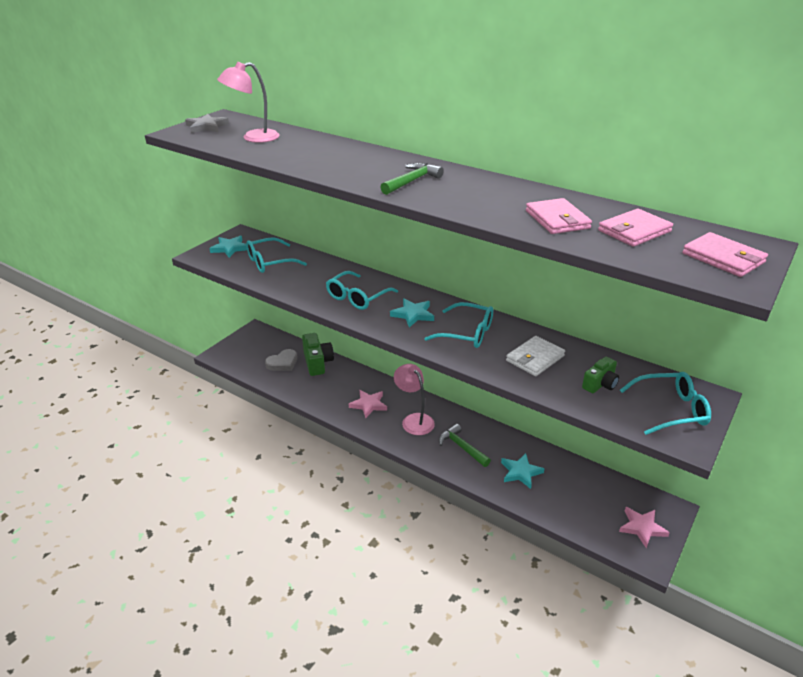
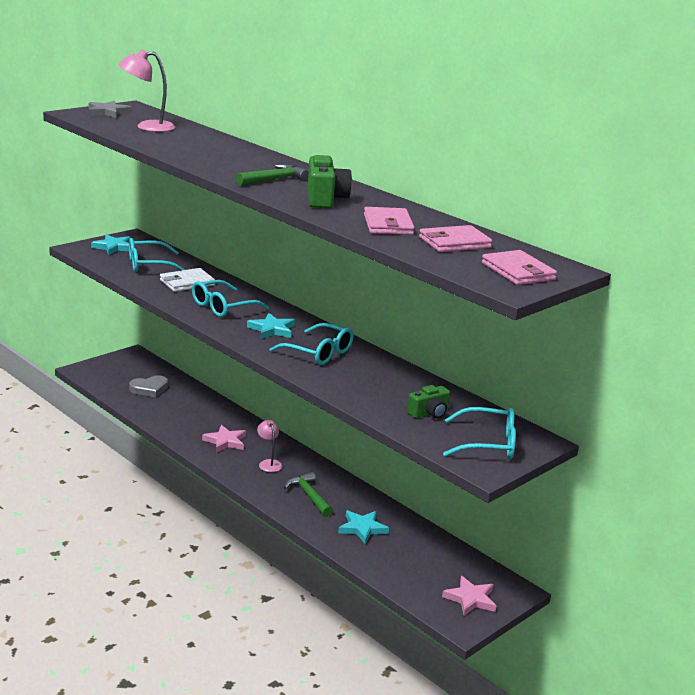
camera: 10 degrees right, 10 degrees down
(317, 362) = (188, 395): green camera -> green camera (325, 199)
(414, 420) = (269, 463): pink lamp -> pink lamp, size x0.62
(535, 358) = (376, 383): white wallet -> white wallet (187, 283)

